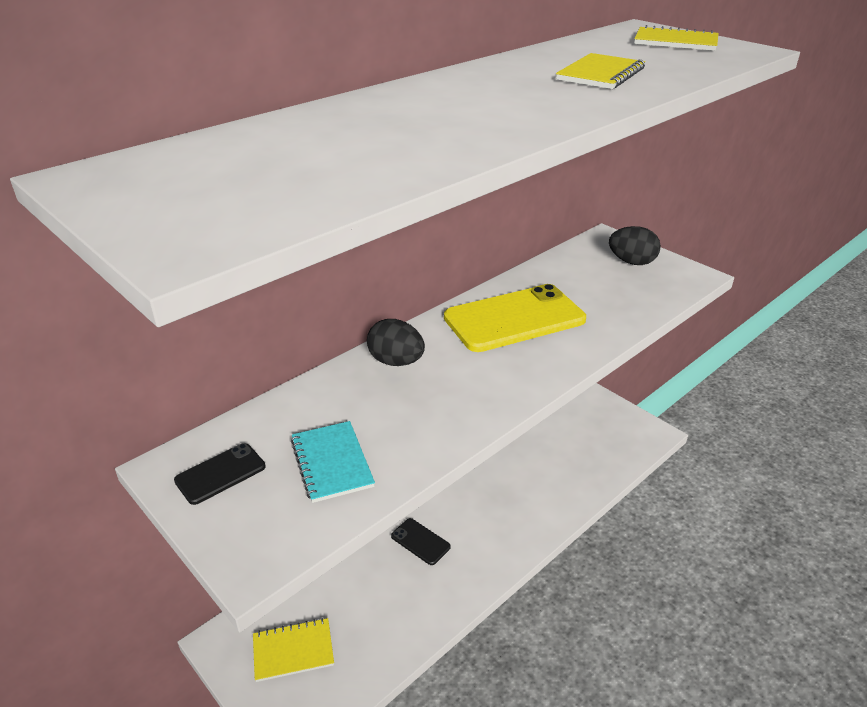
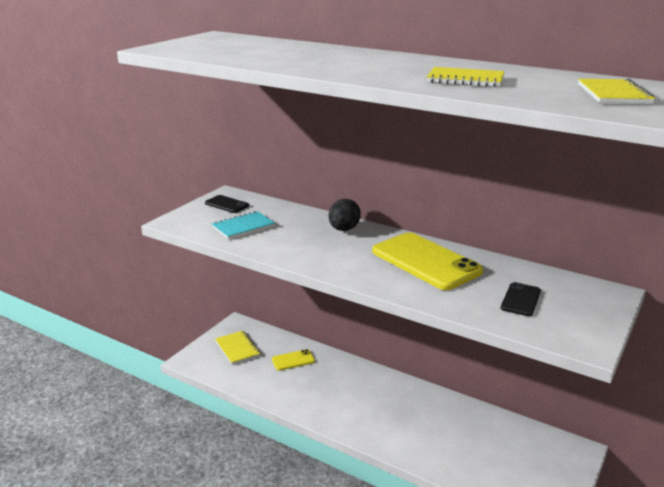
camera: 75 degrees right, 10 degrees down
(356, 581) = (293, 360): none -> yellow phone
(420, 541) = (336, 380): black phone -> black phone (521, 299)
(631, 262) = (575, 308): black egg -> none

